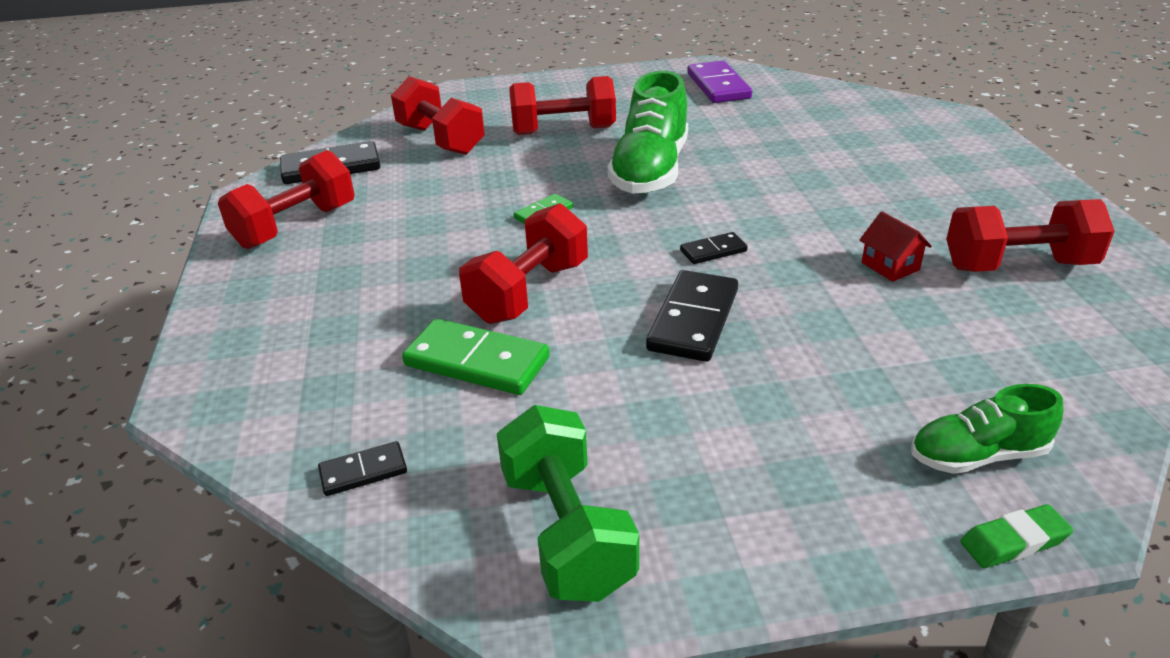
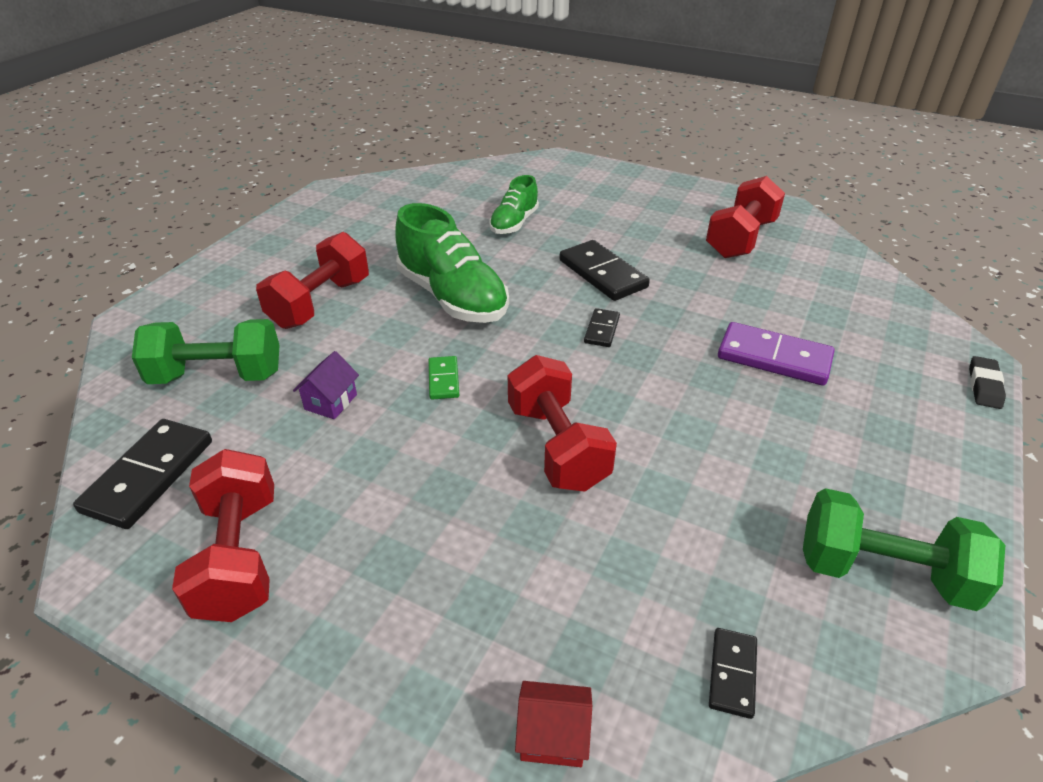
camera: 55 degrees left, 5 degrees up
(440, 140) = (217, 376): red dumbbell -> green dumbbell
(464, 186) = (331, 402): none -> purple house
(477, 361) = (630, 524): green domino -> none
(693, 320) = (679, 384): black domino -> black domino (602, 274)
(718, 86) = (371, 204): purple domino -> purple domino (774, 357)
(890, 266) = (697, 276): red house -> red house (553, 736)
(978, 455) = (906, 355): green shoe -> green shoe (514, 223)
(1014, 542) = (984, 386): green eraser -> black eraser

